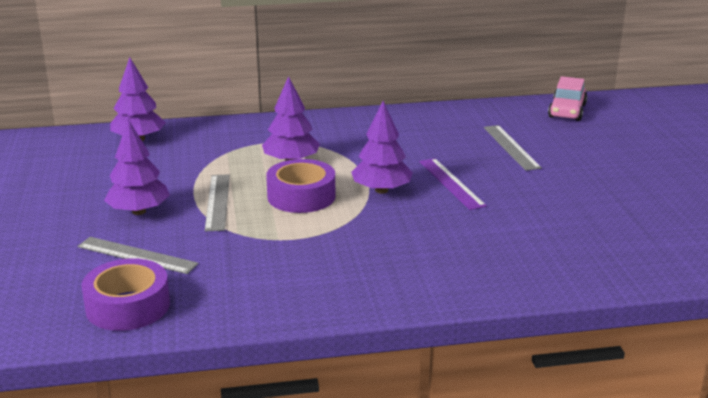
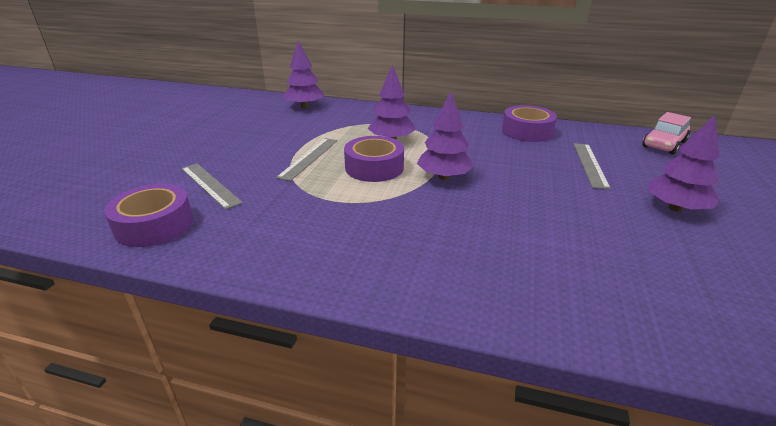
camera: 25 degrees right, 5 degrees up
(139, 211) = (249, 153): purple tree -> purple tree (675, 208)
(429, 122) = (527, 131): none -> purple tape
(451, 183) = (511, 184): purple ruler -> none

